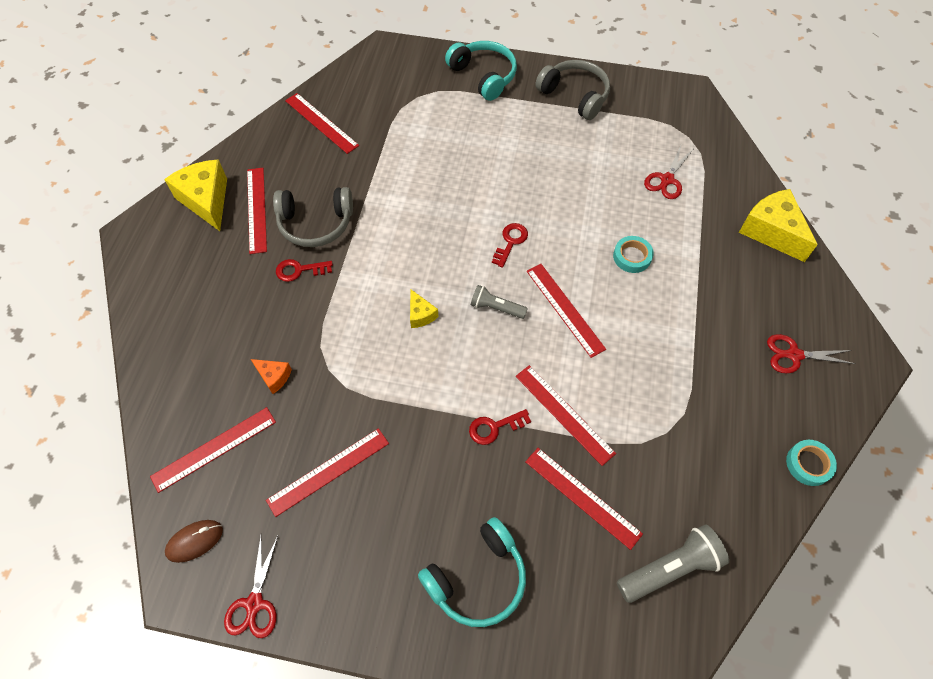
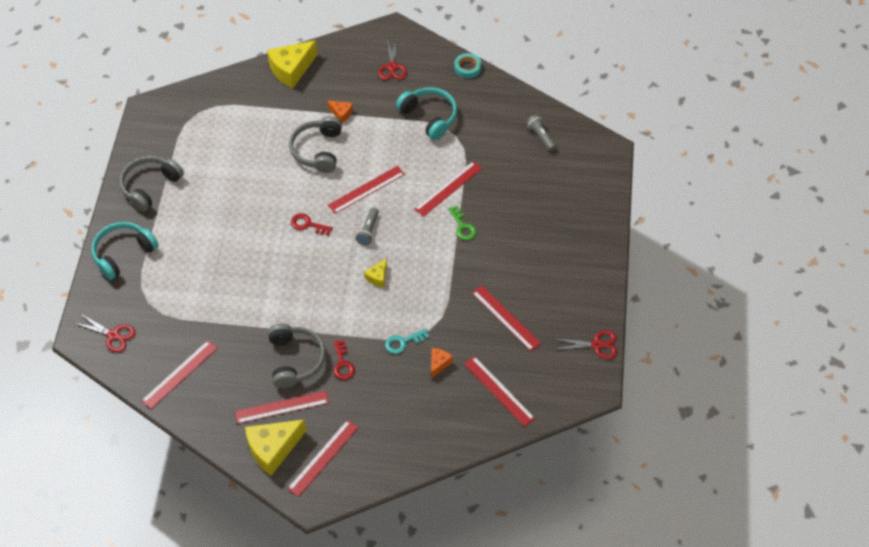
camera: 95 degrees left, 5 degrees down
(194, 541) = (564, 388): brown mouse -> none
(316, 338) = (403, 342): none -> turquoise key
(420, 314) = (378, 277): yellow cheese -> yellow cheese turned 150 degrees clockwise
(477, 578) = (562, 229): turquoise headphones -> turquoise headphones (429, 117)
(495, 427) = (462, 226): red key -> green key
(582, 497) = (504, 178): red ruler -> red ruler (323, 457)
(632, 257) = (318, 150): turquoise tape -> grey headphones
(667, 180) = (243, 127): red scissors -> red scissors (113, 335)
(670, 568) = (540, 136): grey flashlight -> grey flashlight, size x0.62
(697, 286) = (341, 114): none -> orange cheese

